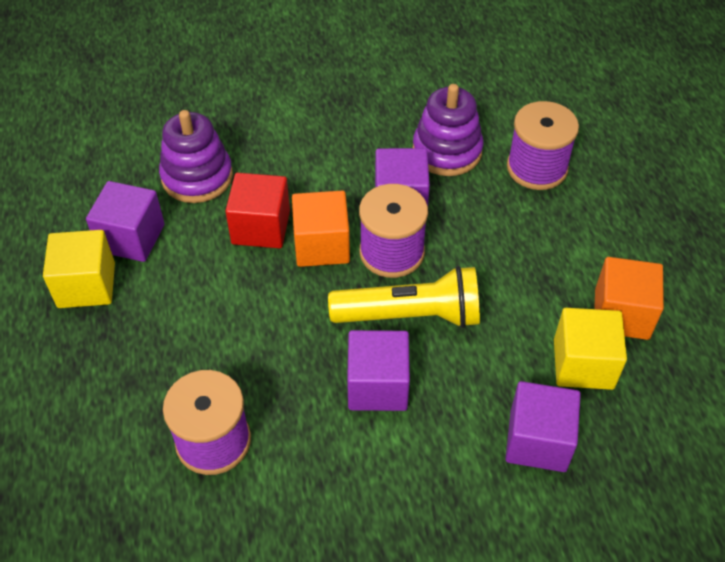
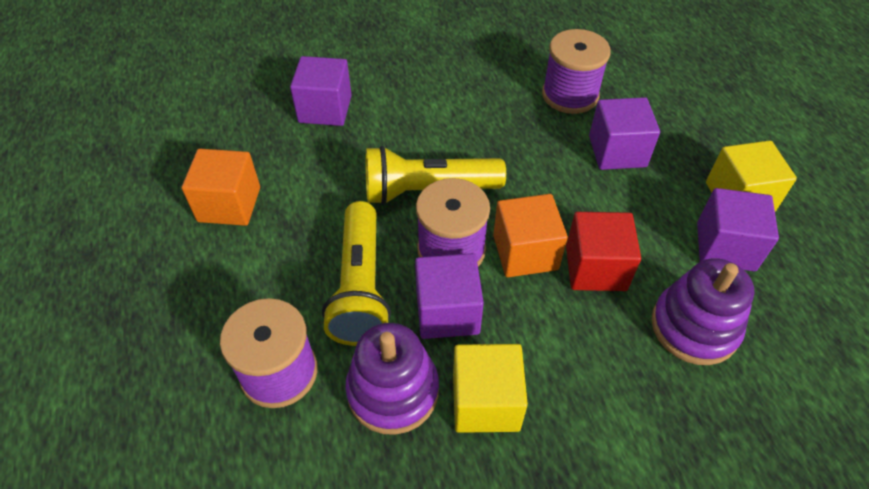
camera: 175 degrees right, 0 degrees up
(377, 385) = (451, 136): purple cube -> purple cube (617, 151)
(477, 225) = (360, 286): none -> yellow flashlight
(583, 364) = (276, 162): yellow cube -> yellow cube (485, 402)

